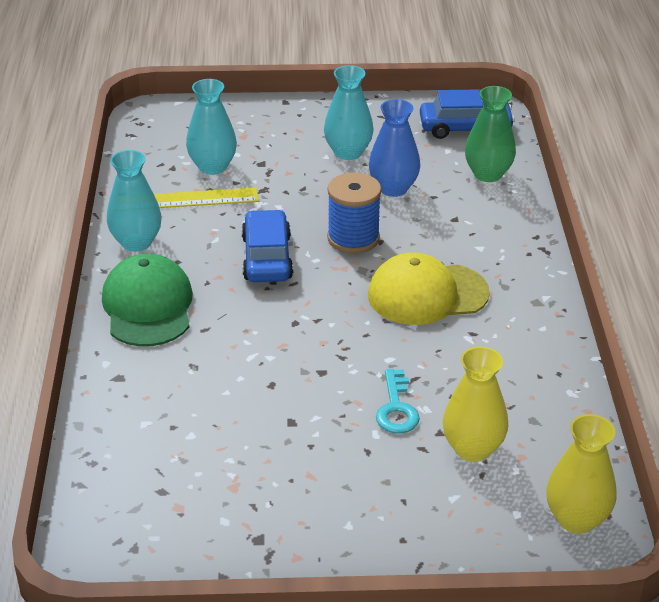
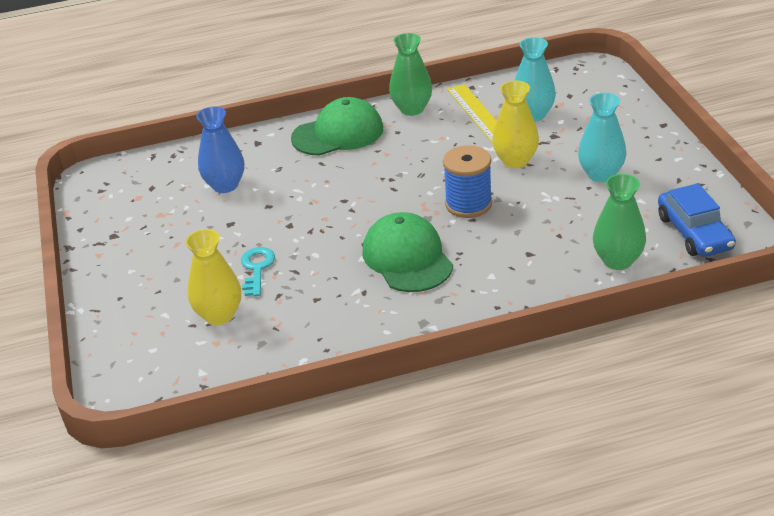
camera: 80 degrees right, 0 degrees up
(136, 242) = (412, 109): turquoise vase -> green vase
(267, 258) = (420, 169): blue car -> none
(393, 188) = (557, 210): blue vase -> blue vase (225, 185)
(396, 408) = (257, 268): turquoise key -> turquoise key turned 105 degrees clockwise
(427, 294) = (407, 258): yellow cap -> green cap
(576, 519) = (150, 382): yellow vase -> yellow vase (515, 161)

